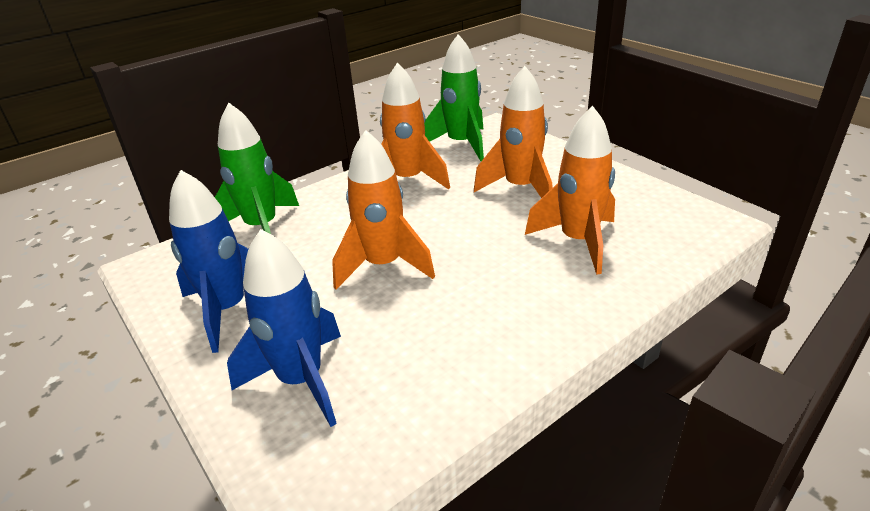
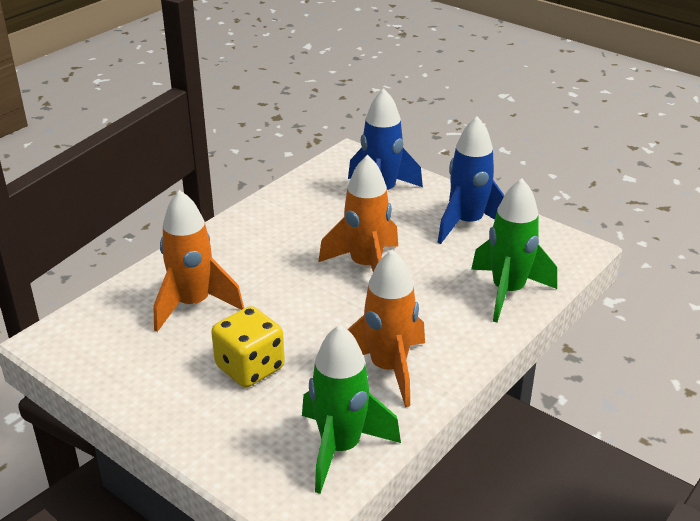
camera: 165 degrees right, 0 degrees up
(520, 188) = (250, 367): orange rocket -> yellow dice

